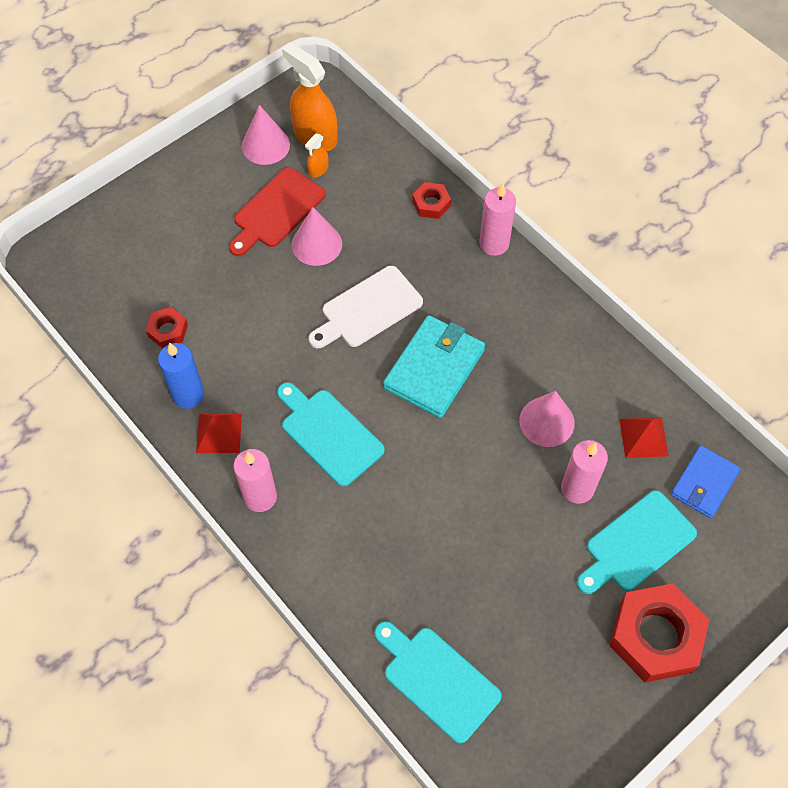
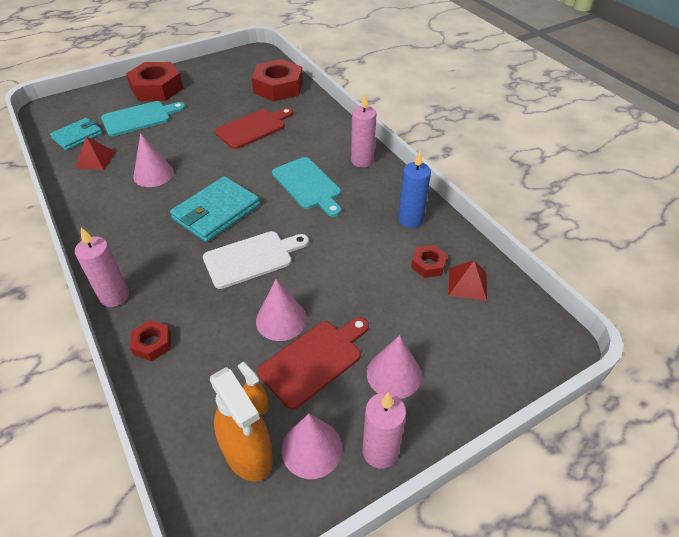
camera: 170 degrees left, 15 degrees down
(202, 209) = (394, 374): none -> pink cone
(219, 433) = (388, 195): red pyramid -> red pyramid (467, 283)
(318, 170) = (257, 403): orange spray bottle -> orange spray bottle turned 90 degrees counterclockwise
(437, 680) = (278, 87): turquoise cutting board -> red nut
(443, 548) = (253, 128): none -> red cutting board
(577, 488) = (157, 142): pink candle -> pink candle (380, 451)
(704, 483) = (77, 136): blue wallet -> turquoise wallet

